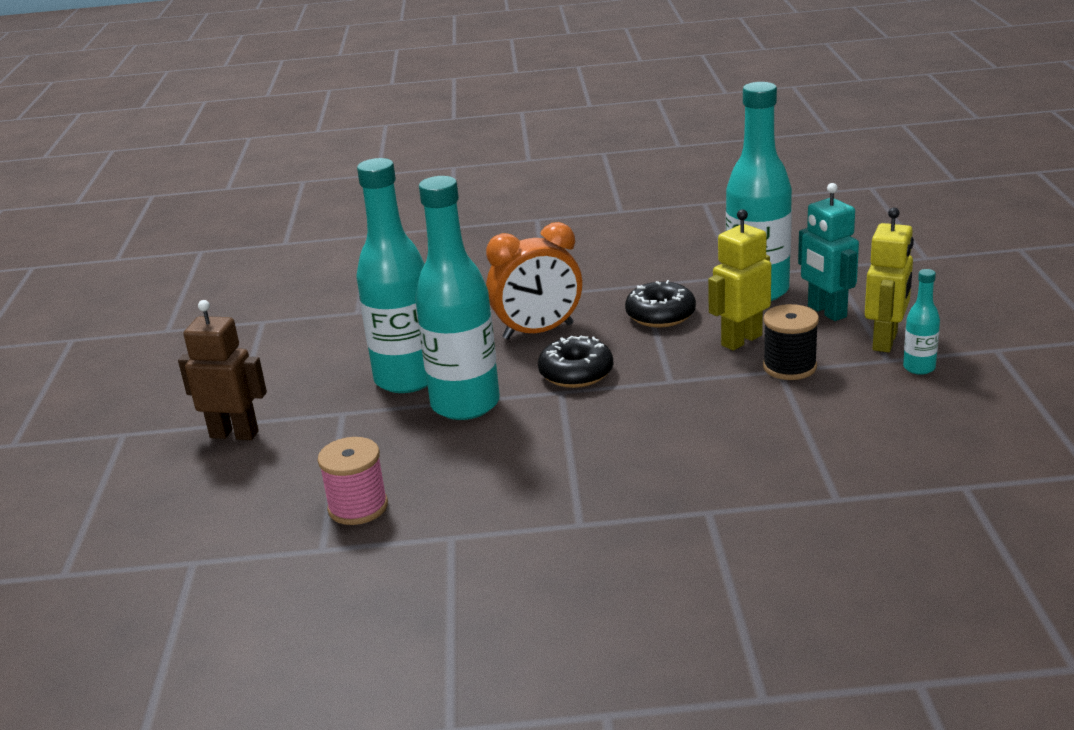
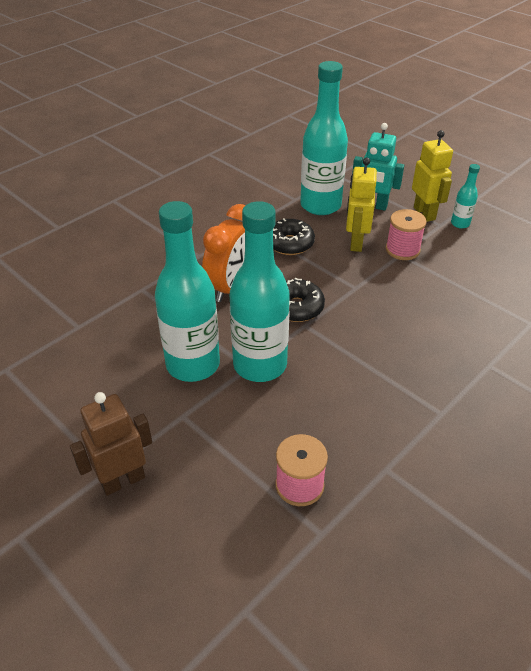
camera: 45 degrees left, 15 degrees up
(789, 367) = (402, 250): black spool -> pink spool

